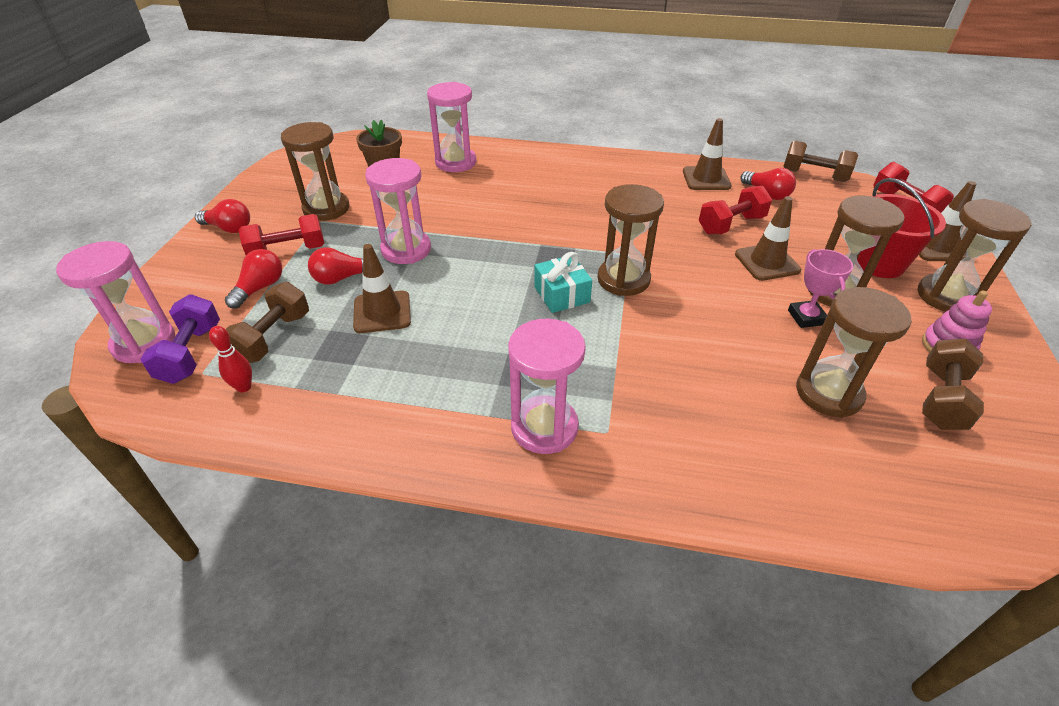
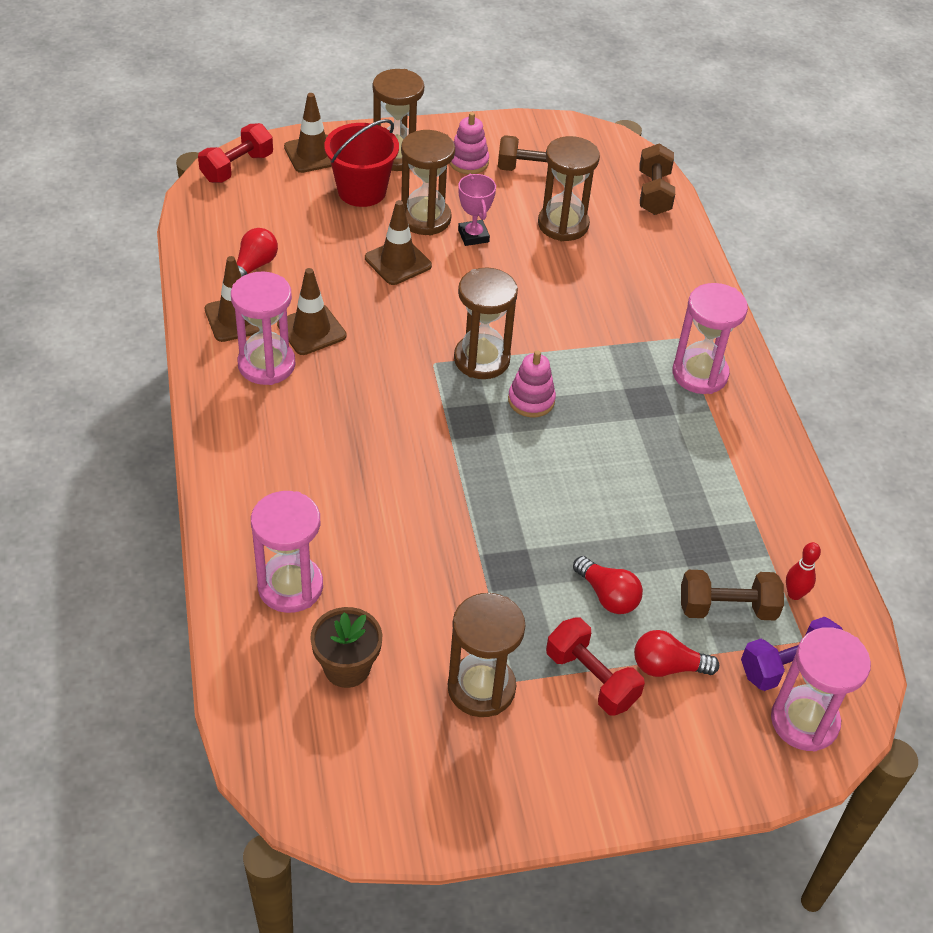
camera: 115 degrees left, 5 degrees up
(229, 228) = (581, 781): red light bulb -> none
(382, 312) = (638, 533): brown traffic cone -> brown traffic cone (311, 330)
(406, 250) = (525, 558): pink hourglass -> pink hourglass (266, 364)
(562, 294) = (531, 400): turquoise gift -> pink stacking toy
(731, 225) = (337, 291): red dumbbell -> none
(806, 317) = (473, 236): pink trophy -> pink trophy turned 75 degrees counterclockwise
(814, 175) = (192, 230): brown dumbbell -> brown dumbbell (654, 193)

